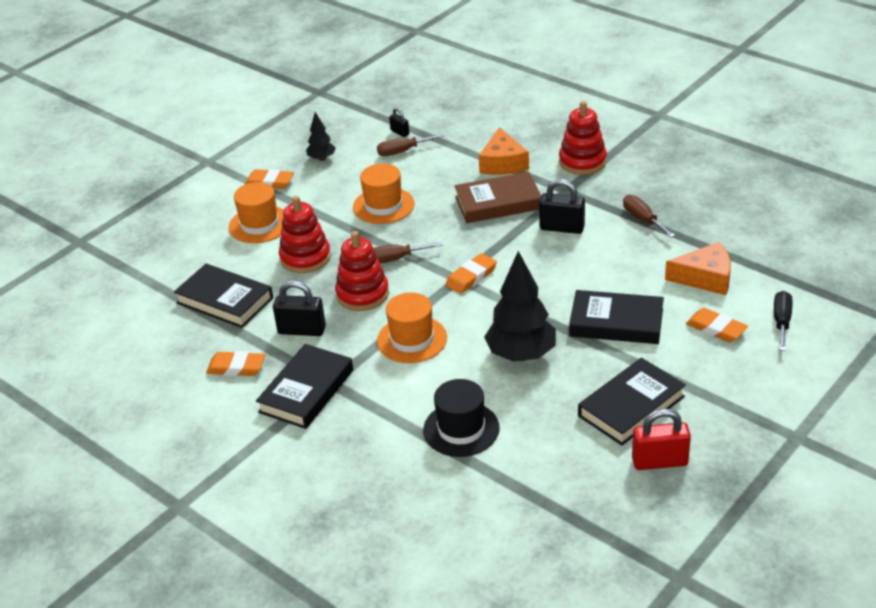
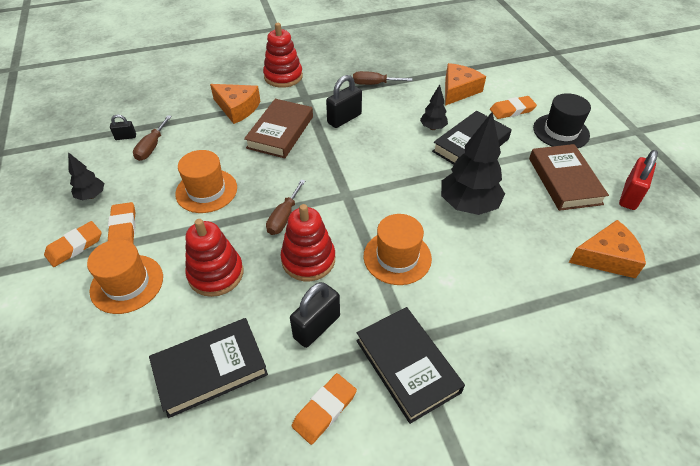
camera: 60 degrees left, 10 degrees up
(461, 429) = (532, 281): black hat -> black hat (561, 131)
(471, 277) = (352, 187): orange eraser -> orange eraser (123, 228)
(541, 469) = (606, 257): none -> orange cheese
(615, 287) = (433, 128): none -> black tree
(631, 406) = (564, 181): black book -> brown book
(781, 322) = (525, 85): black screwdriver -> none

